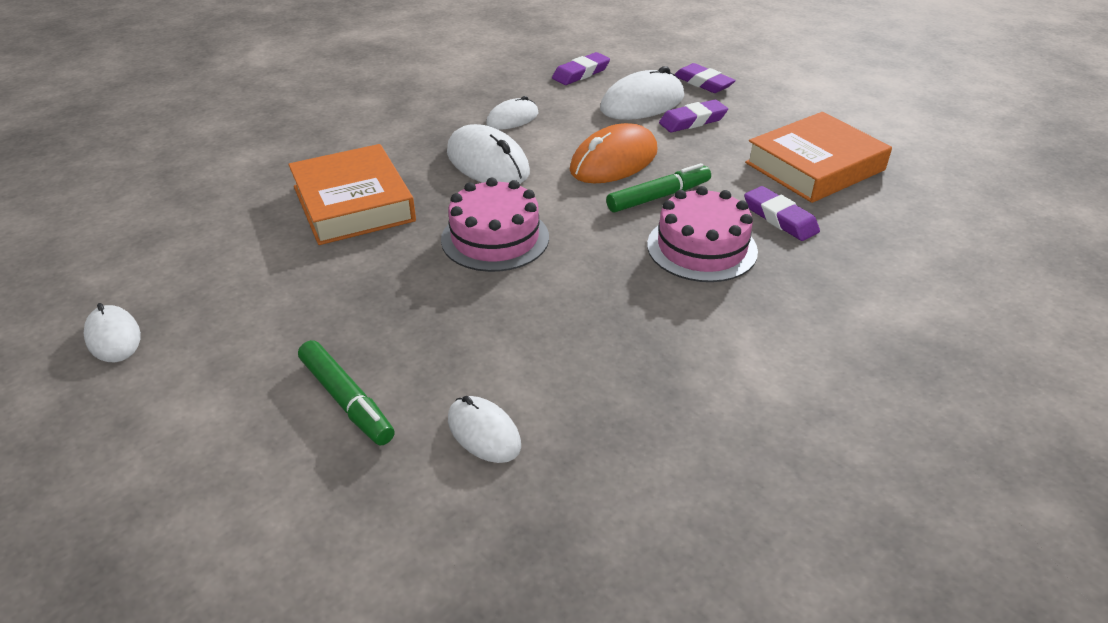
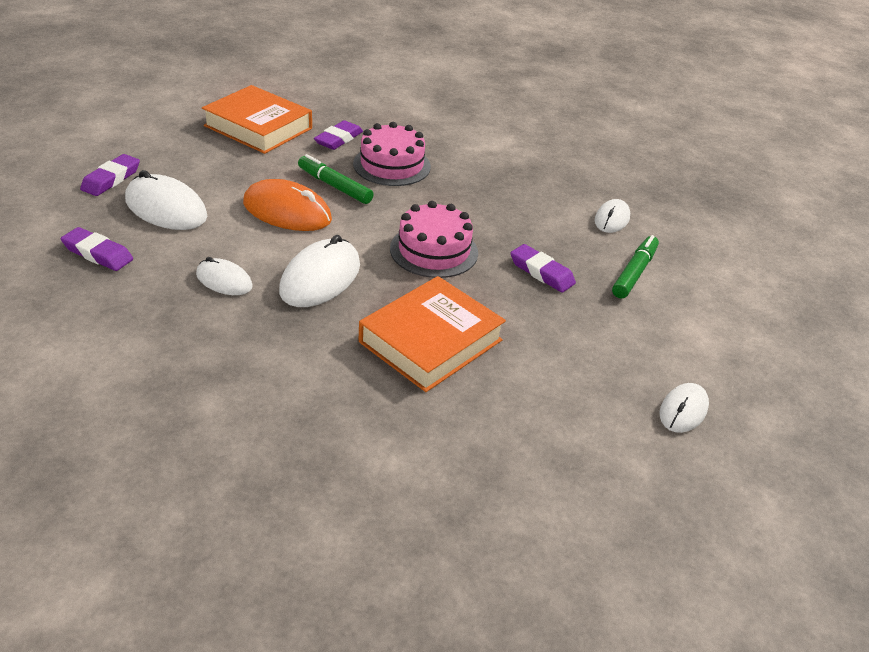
camera: 115 degrees left, 0 degrees up
(692, 121) = (197, 180): purple eraser -> purple eraser (541, 272)

